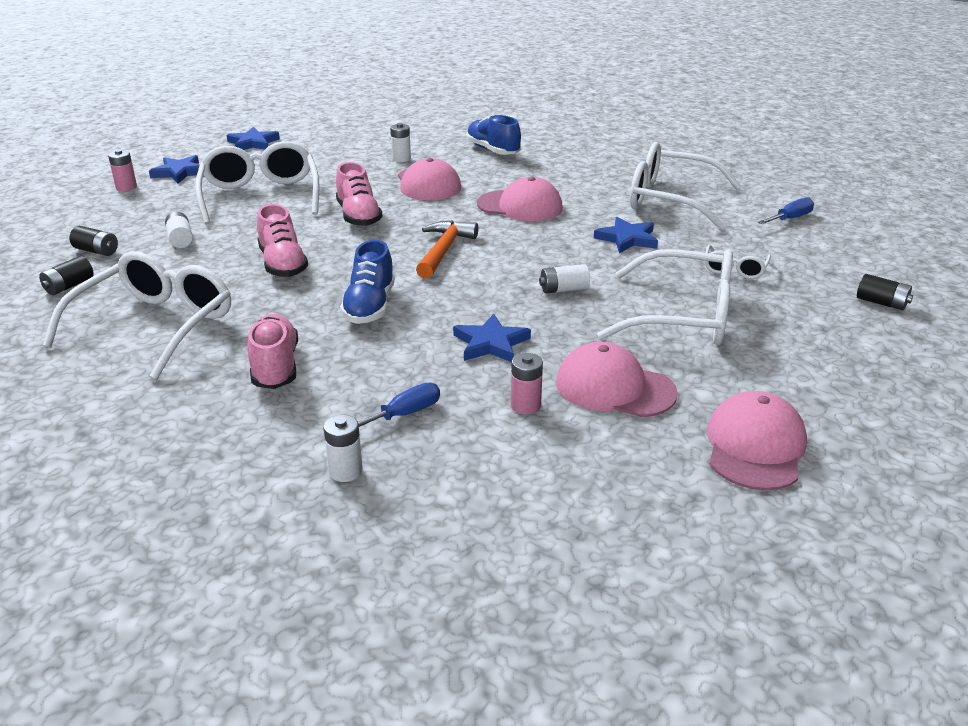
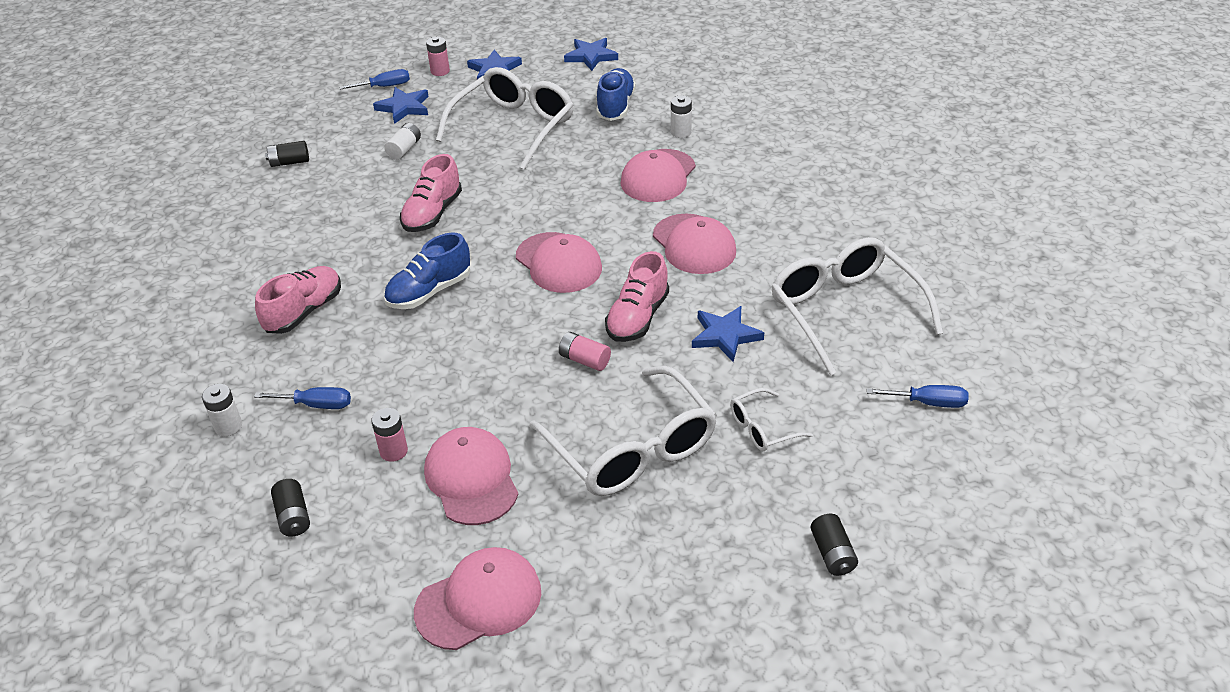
camera: 45 degrees right, 10 degrees up
(85, 211) = (385, 86): none -> blue screwdriver
(96, 251) = (343, 134): black battery -> black battery (293, 517)
(154, 326) = (288, 230): white glasses -> none
(358, 216) = (551, 188): pink shoe -> pink shoe (637, 317)
(443, 251) = (558, 263): orange hammer -> pink cap
(491, 343) = (454, 379): blue star -> blue star (404, 107)
(493, 150) = (777, 159): blue shoe -> blue shoe (615, 106)
(563, 289) = (584, 360): white battery -> pink battery

